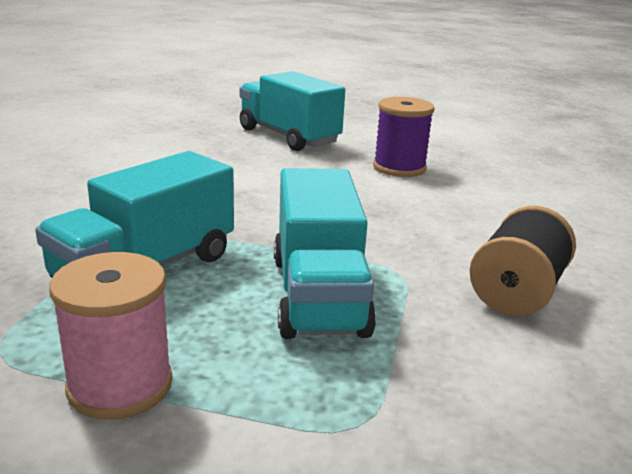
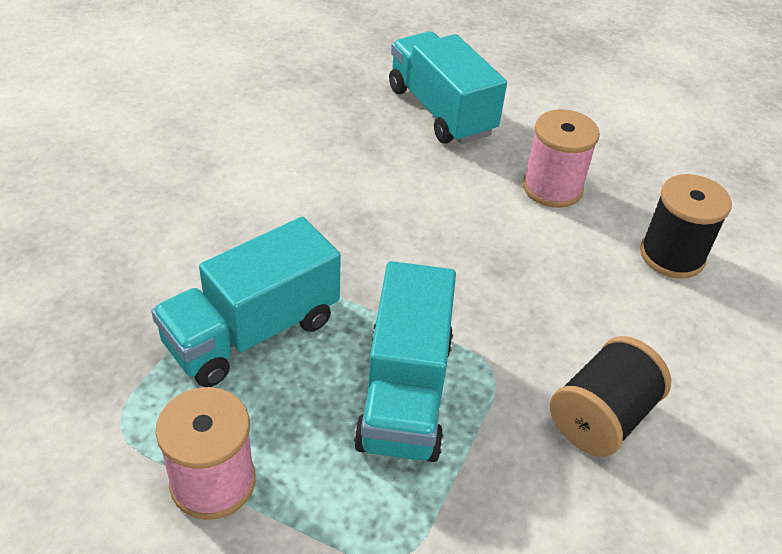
camera: 10 degrees right, 20 degrees up
(399, 168) = (552, 188): purple spool -> pink spool
(518, 195) = (672, 255): none -> black spool

